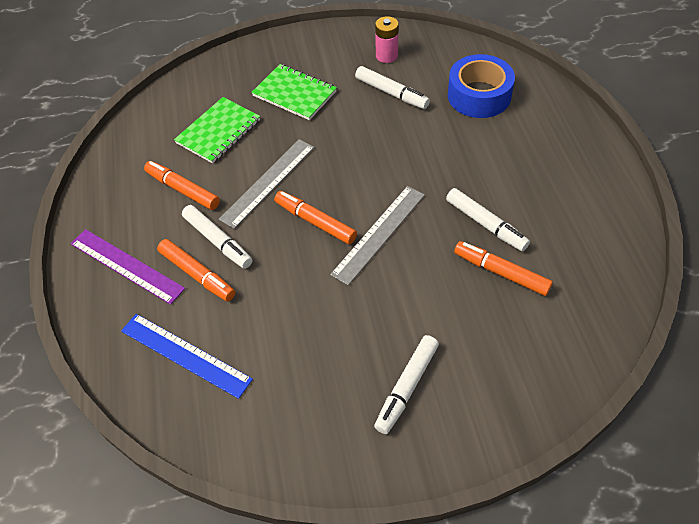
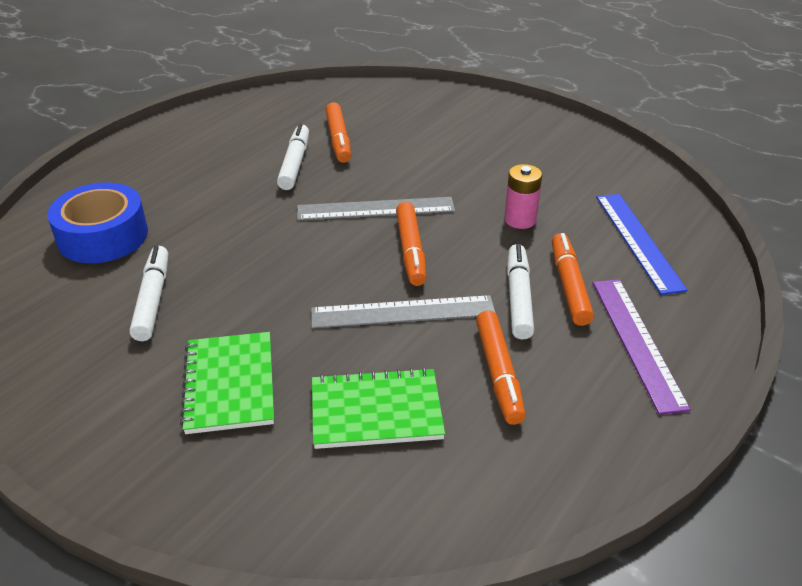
camera: 135 degrees left, 15 degrees down
(386, 56) = (72, 342): pink battery -> pink battery (520, 220)
(407, 387) = (492, 136): white marker -> none

